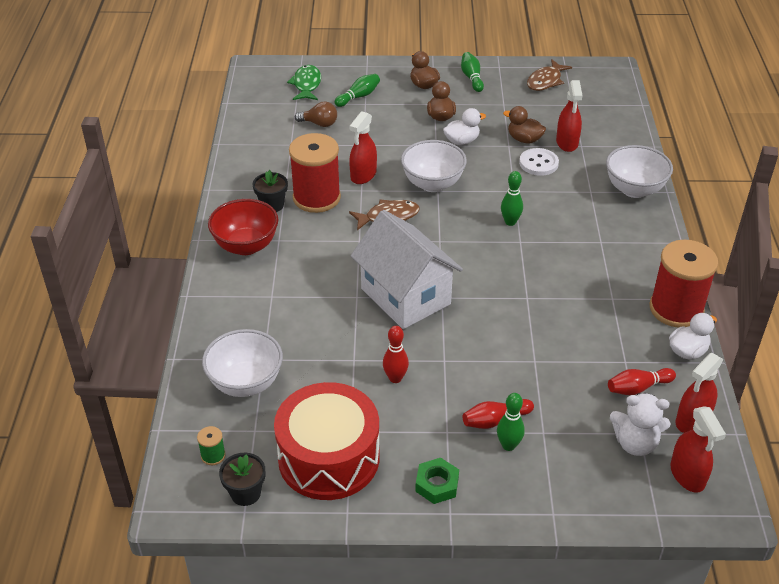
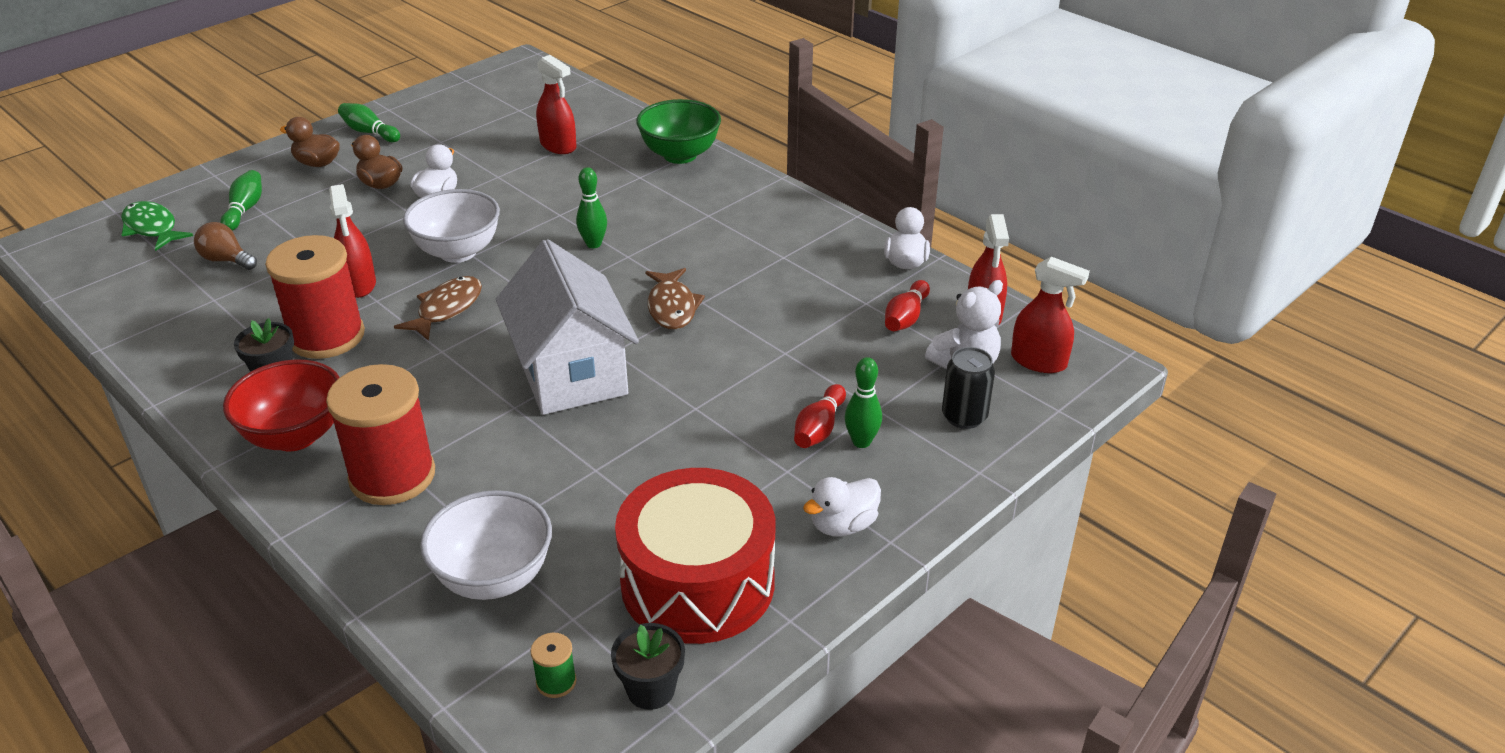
camera: 45 degrees left, 5 degrees down
(319, 124) = (226, 260): brown light bulb -> brown light bulb turned 120 degrees counterclockwise
(395, 378) = (666, 457): red bowling pin -> none
(405, 296) = (571, 374): white house -> white house turned 60 degrees clockwise
(437, 484) = (843, 525): green nut -> white duck
(524, 139) = (508, 163): brown duck -> none
(538, 163) = (552, 177): white button -> none
(545, 81) = (461, 101): brown fish -> brown fish (672, 307)
(589, 475) = (964, 416): none -> black can
(634, 189) = (680, 155): white bowl -> green bowl
(676, 309) = (850, 234): red spool -> red spool (392, 476)

